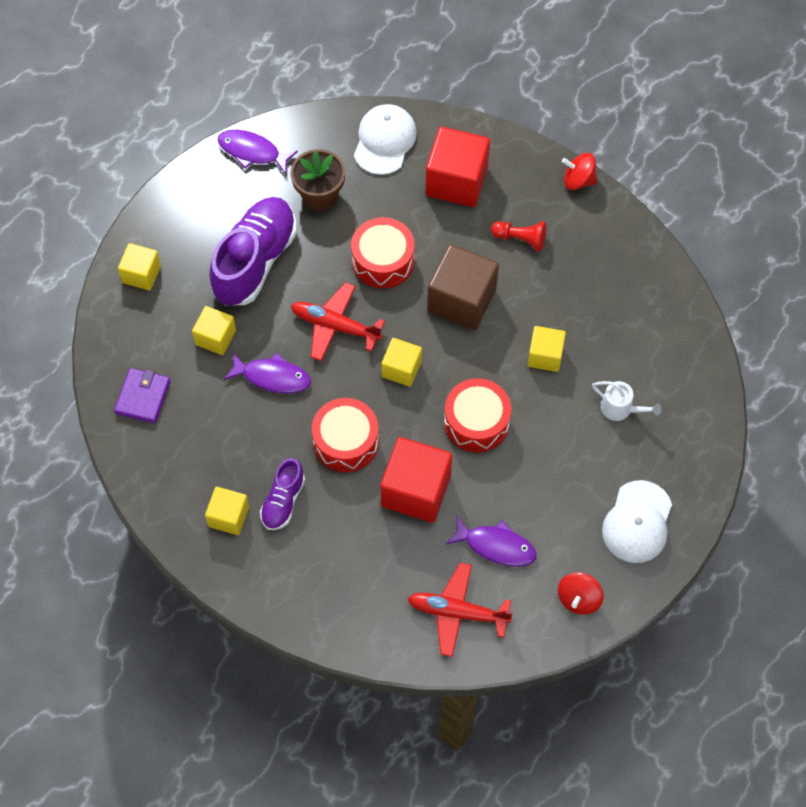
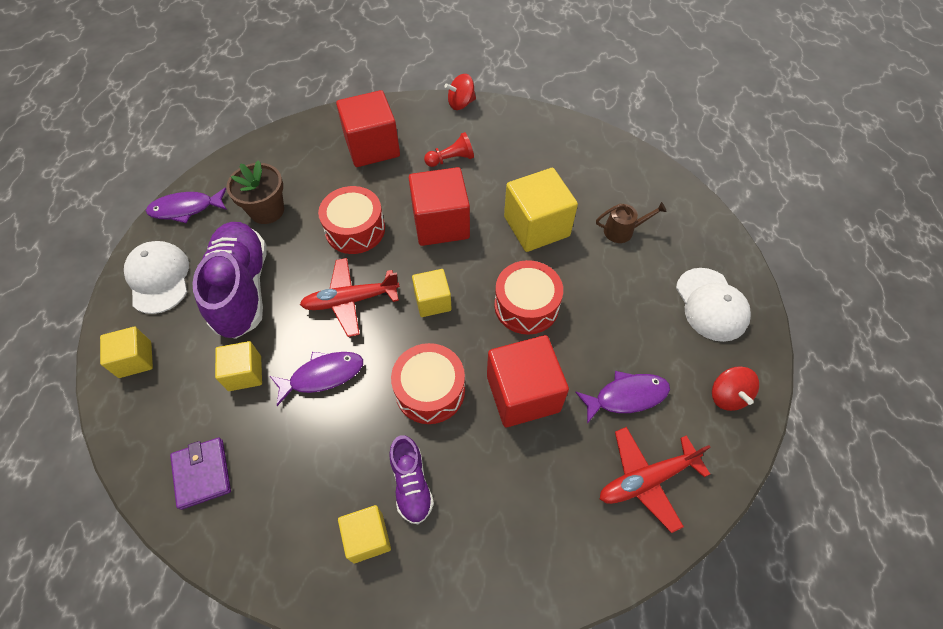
camera: 35 degrees left, 5 degrees down
(384, 141) = (295, 148): white cap -> white cap (159, 278)
(461, 300) = (440, 223): brown cube -> red cube
(545, 356) = (536, 226): yellow cube -> yellow cube, size x1.73
(620, 408) = (622, 231): white watering can -> brown watering can

